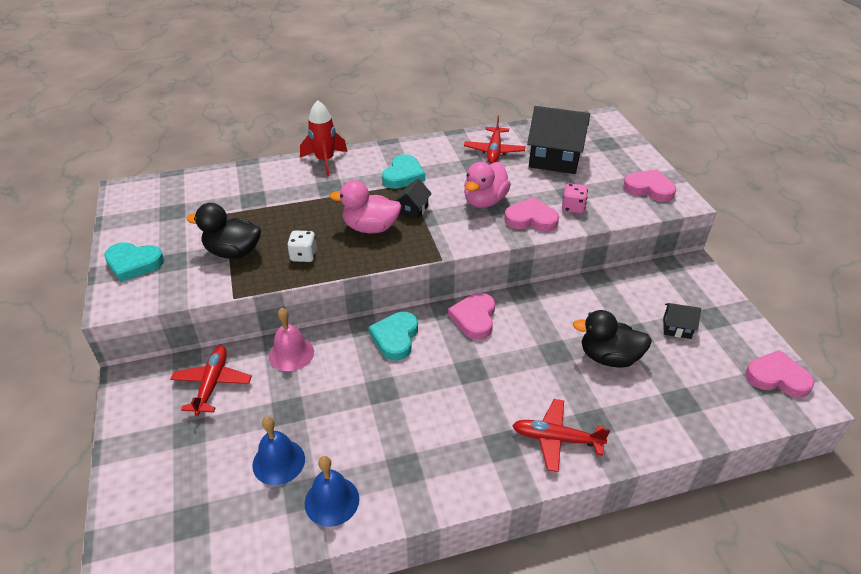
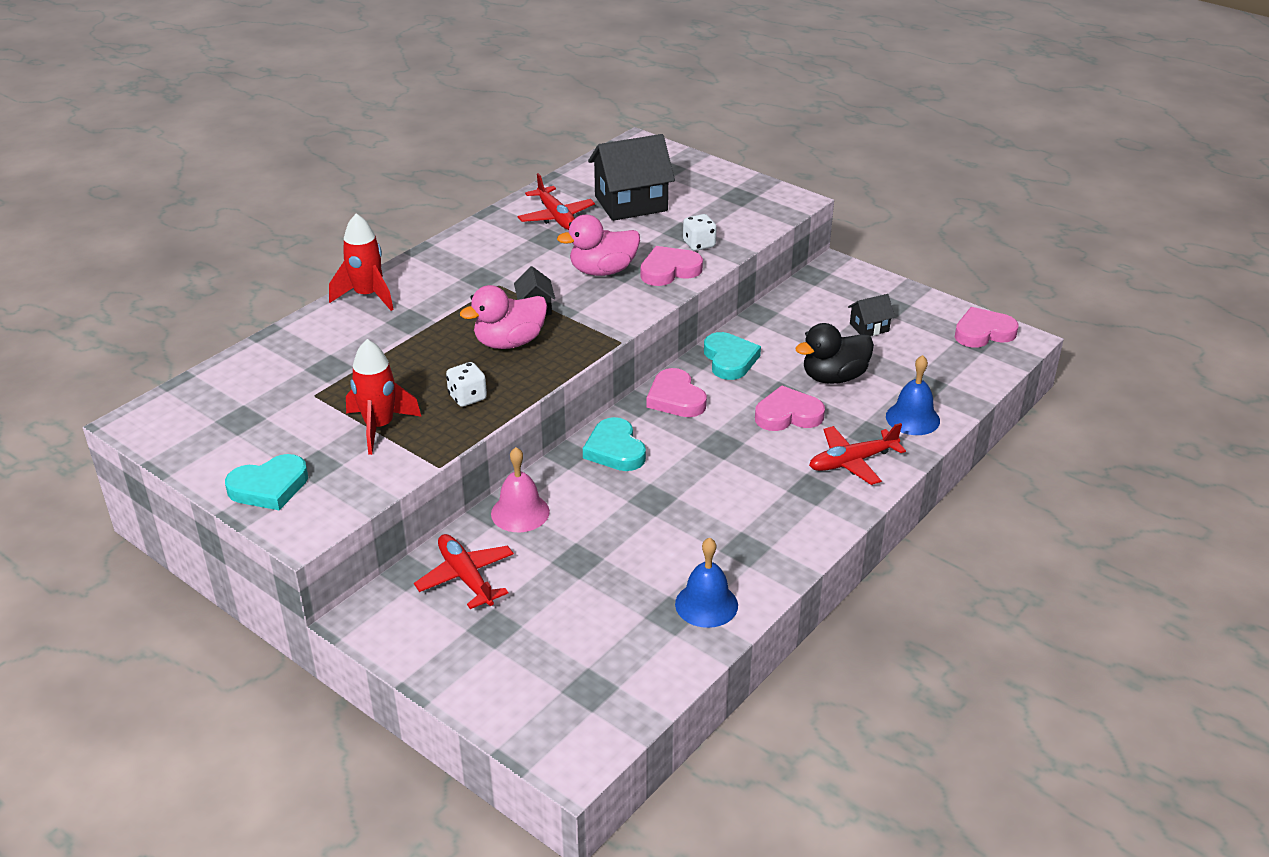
camera: 35 degrees left, 5 degrees down
(233, 252) = (379, 427): black duck -> red rocket
(278, 462) = (619, 602): blue bell -> blue bell (912, 418)
(403, 175) = (482, 278): turquoise heart -> turquoise heart (729, 360)
(484, 201) = (603, 271): pink duck -> pink duck turned 75 degrees clockwise
(573, 208) = (699, 244): pink dice -> white dice
(649, 189) = (754, 200): pink heart -> pink heart (788, 415)

